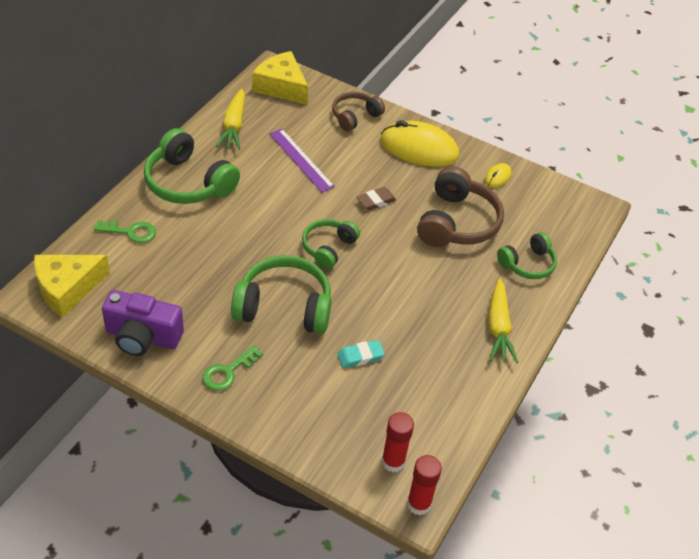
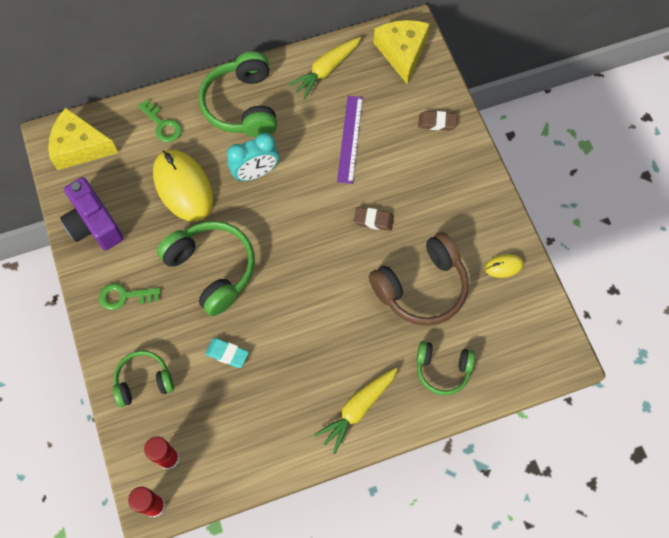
camera: 45 degrees right, 20 degrees up
(249, 222) = (255, 173): none -> turquoise clock
(328, 248) = (293, 239): green headphones -> green headphones (144, 381)
(355, 116) = (437, 122): brown headphones -> brown eraser
(419, 148) = (461, 191): yellow mouse -> yellow mouse (183, 187)

